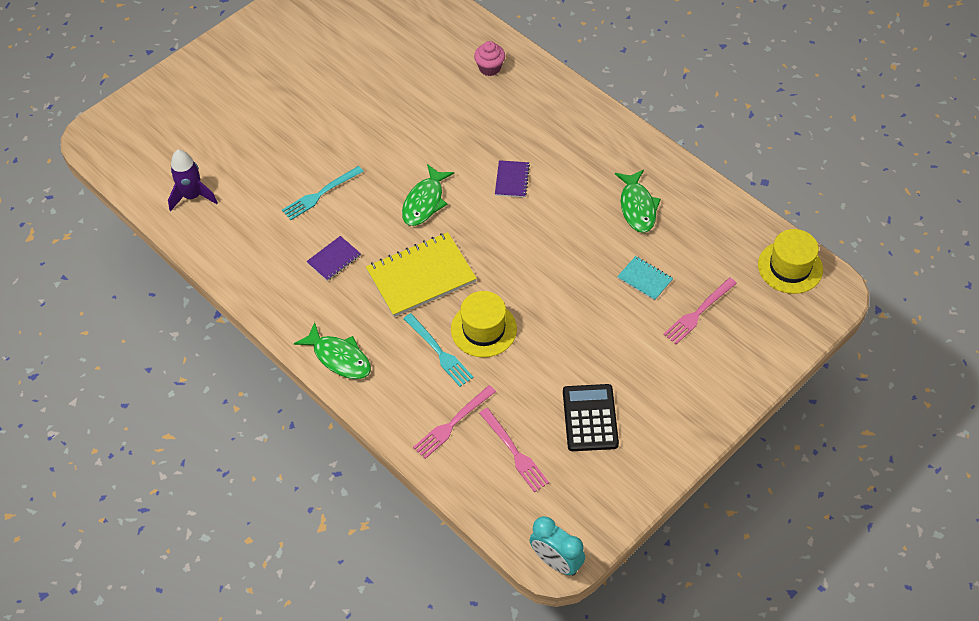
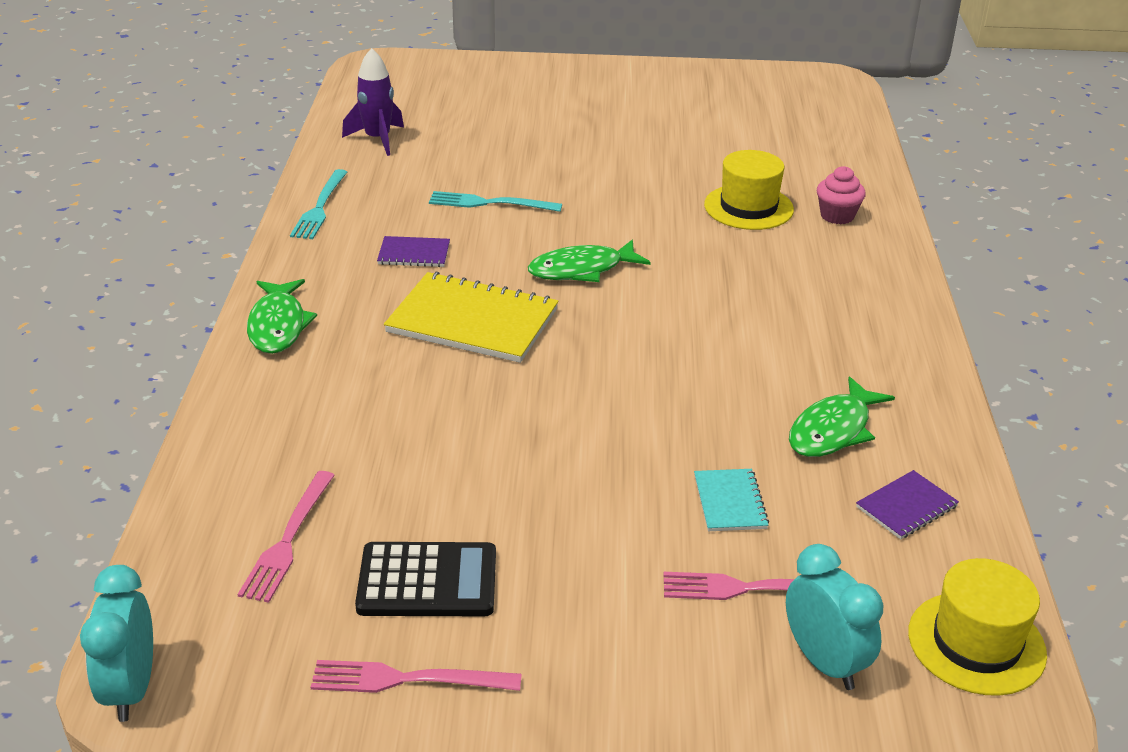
camera: 45 degrees right, 20 degrees down
(439, 352) = (377, 392): turquoise fork -> turquoise fork (320, 207)
(452, 424) = (276, 460): pink fork -> pink fork (407, 679)
(483, 329) = (457, 408): yellow hat -> yellow hat (748, 207)
(512, 180) = (710, 311): purple notebook -> purple notebook (906, 507)
(590, 418) = (427, 581): black calculator -> black calculator turned 45 degrees clockwise
(756, 321) = (824, 662): none -> turquoise clock

